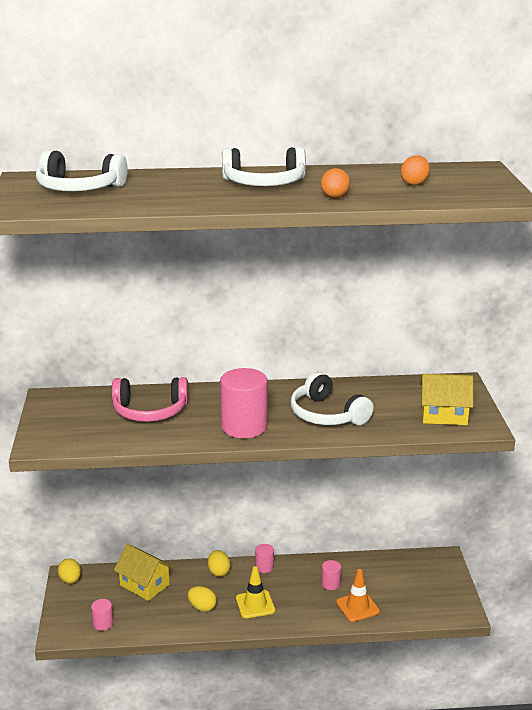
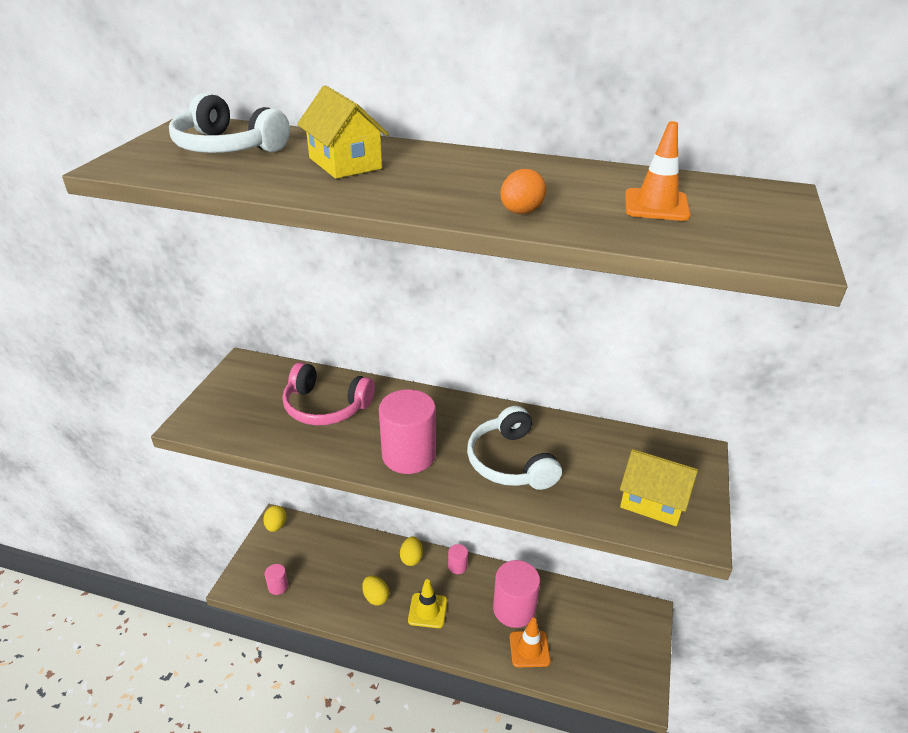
camera: 20 degrees right, 10 degrees up
(144, 585) = (337, 552): yellow house -> yellow house (345, 163)
(264, 183) = (449, 173): white headphones -> none
(330, 584) = (514, 609): pink cylinder -> pink cylinder, size x2.09
(414, 183) = (656, 205): orange egg -> orange traffic cone

